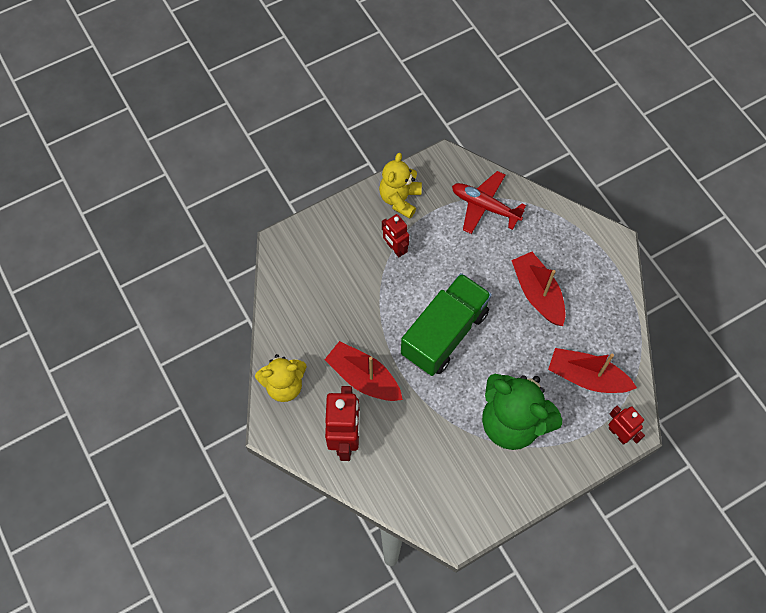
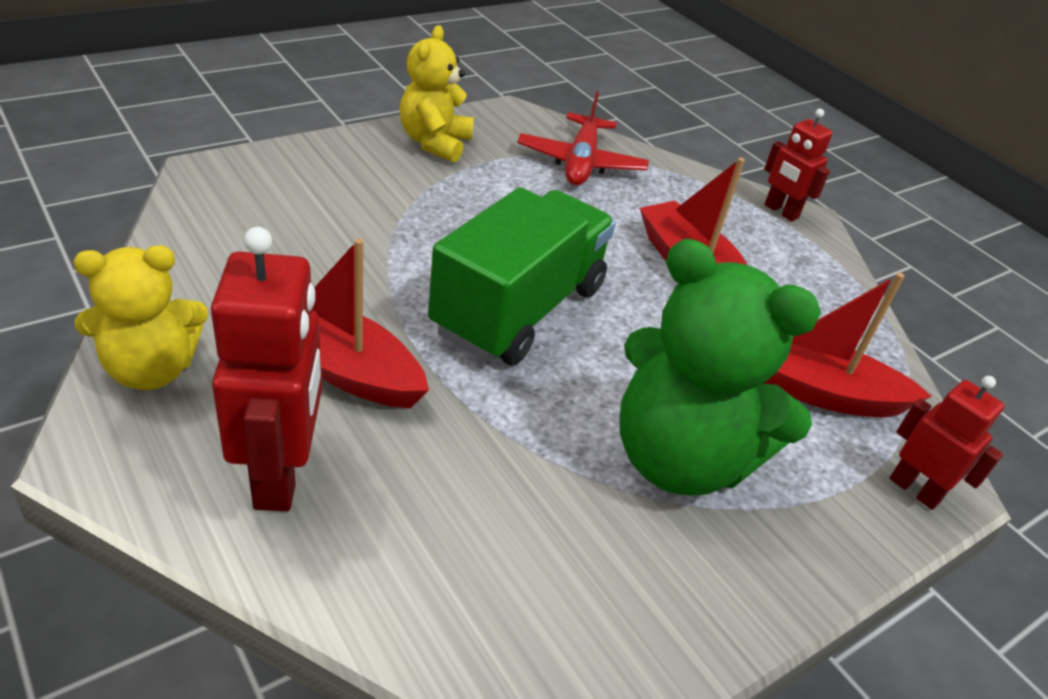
camera: 10 degrees left, 25 degrees down
(395, 248) = (423, 195): red robot -> red robot (781, 211)
(485, 206) = (581, 162): red plane -> red plane turned 105 degrees counterclockwise

